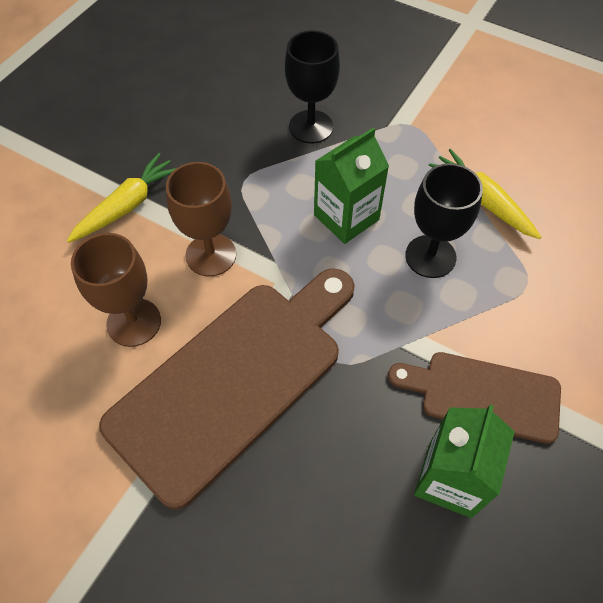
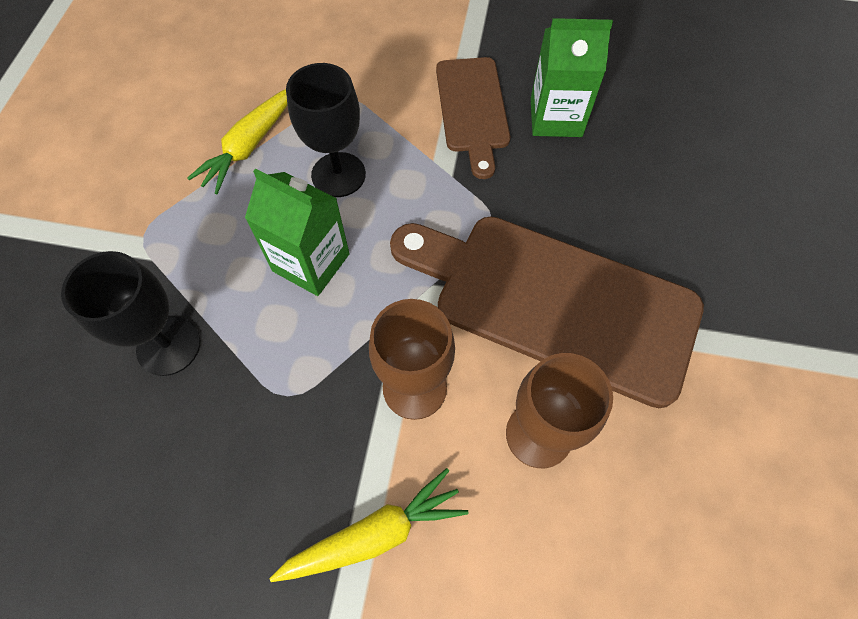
camera: 110 degrees left, 5 degrees up
(127, 205) = (374, 534): yellow carrot -> yellow carrot turned 135 degrees clockwise

